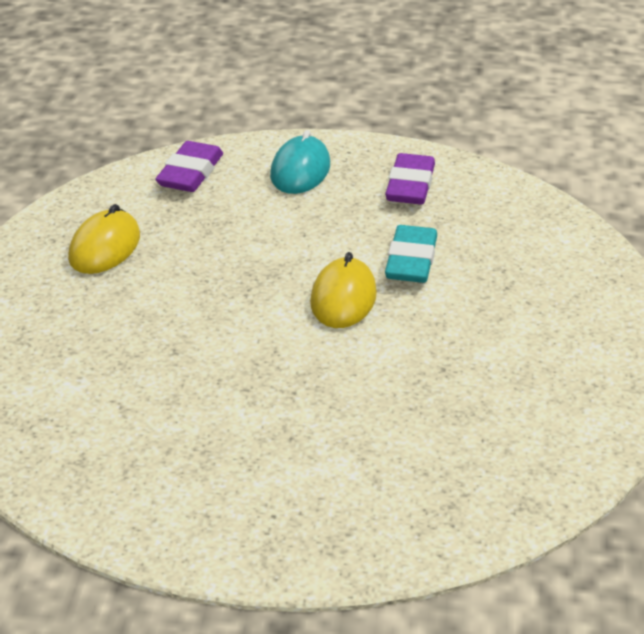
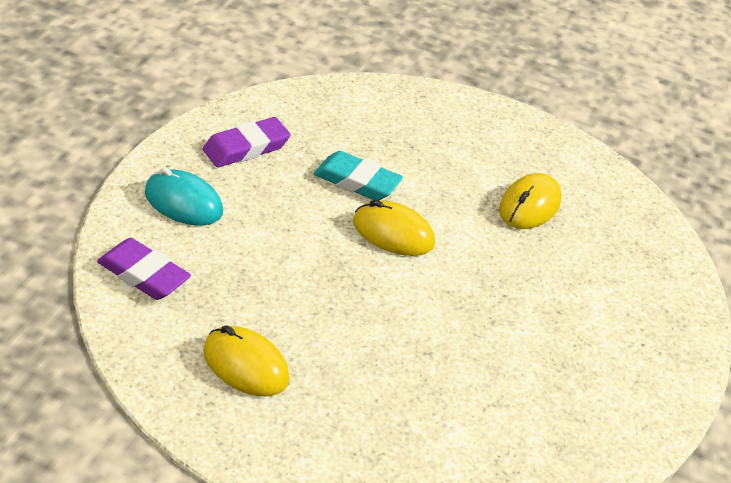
camera: 80 degrees left, 5 degrees up
(410, 186) = (246, 148): purple eraser -> purple eraser turned 60 degrees counterclockwise
(467, 391) = (529, 205): none -> yellow mouse

